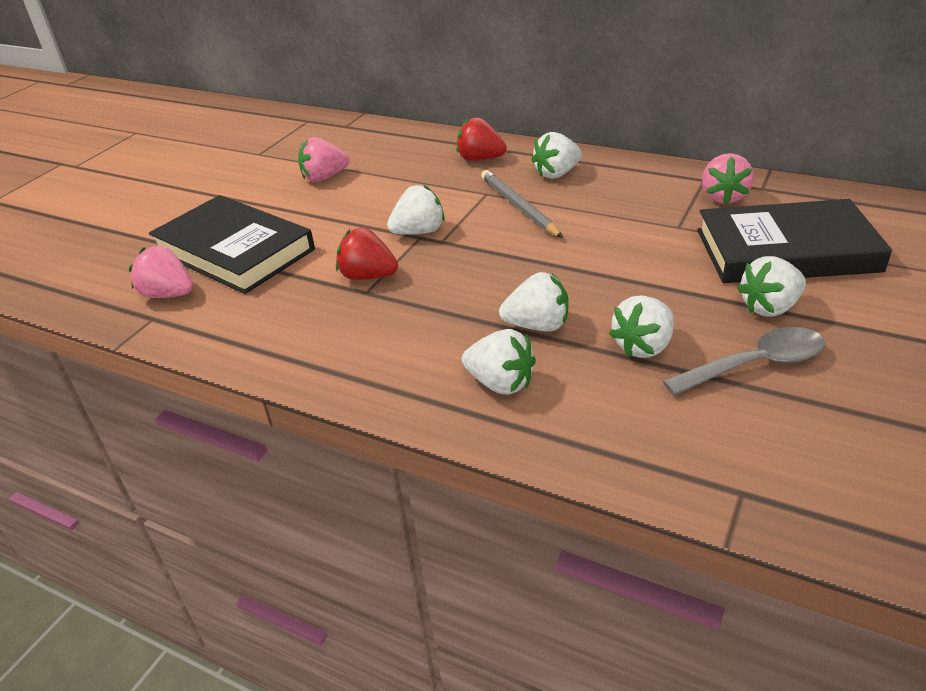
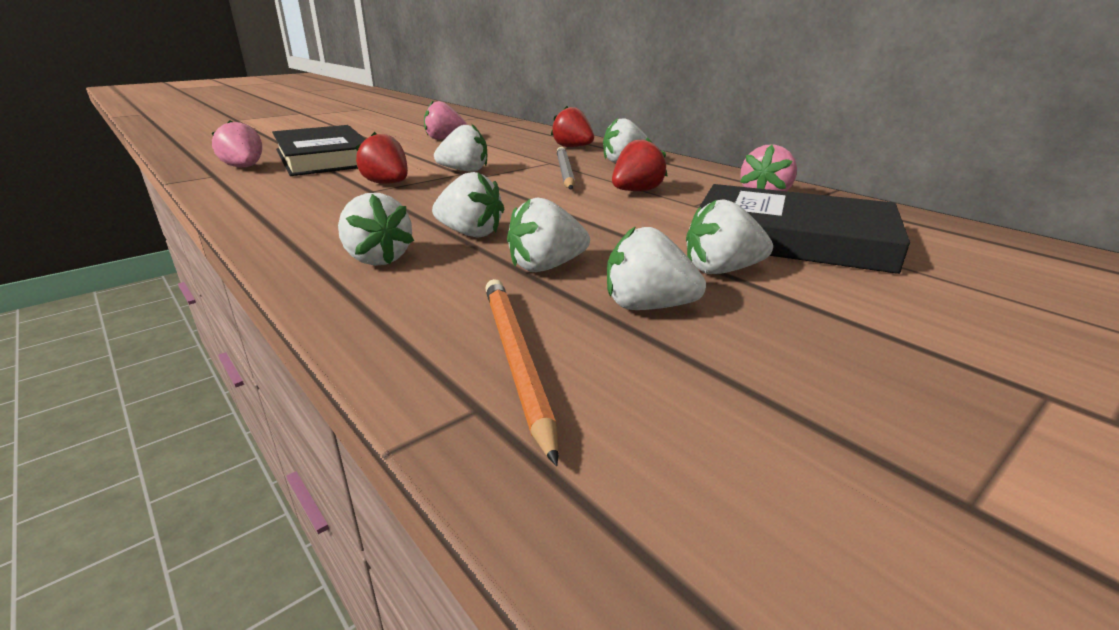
camera: 20 degrees right, 10 degrees down
(613, 220) = (636, 191): none -> red strawberry
(722, 446) = (516, 360): none -> orange pencil
(755, 365) = (647, 307): grey spoon -> white strawberry

